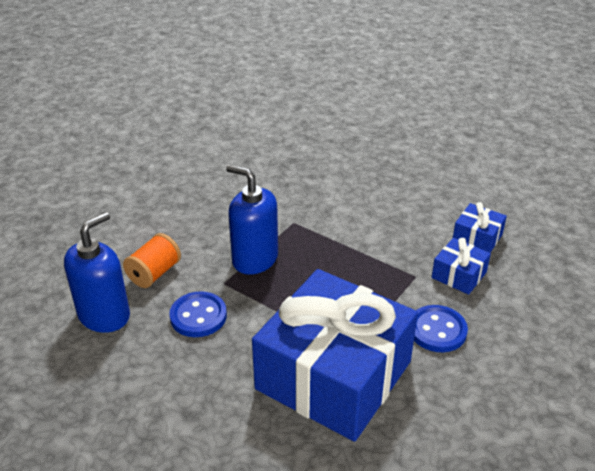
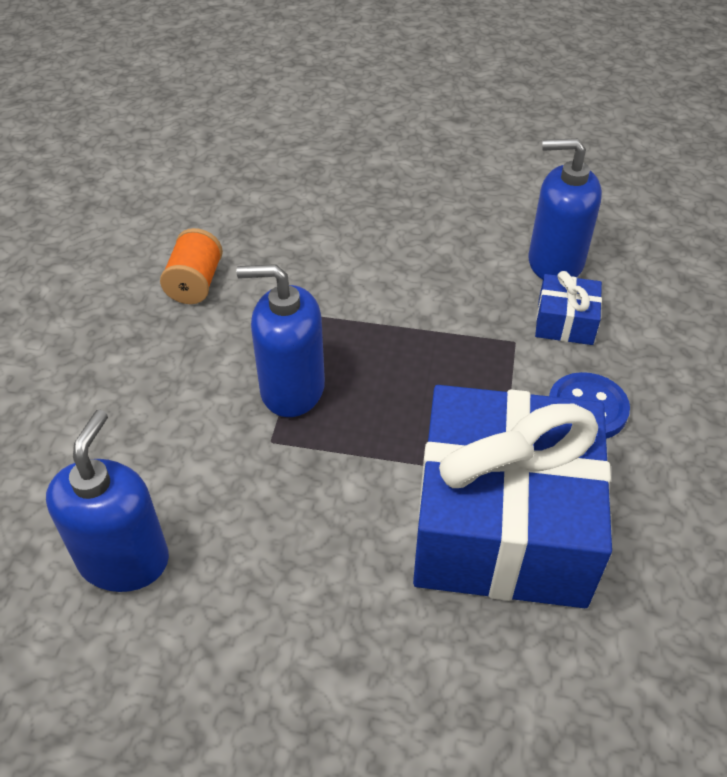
camera: 25 degrees left, 10 degrees up
(154, 273) = (159, 463): orange spool -> orange spool (195, 283)
(198, 316) = (267, 506): blue button -> none
(477, 238) = (555, 262): blue gift -> blue soap dispenser

